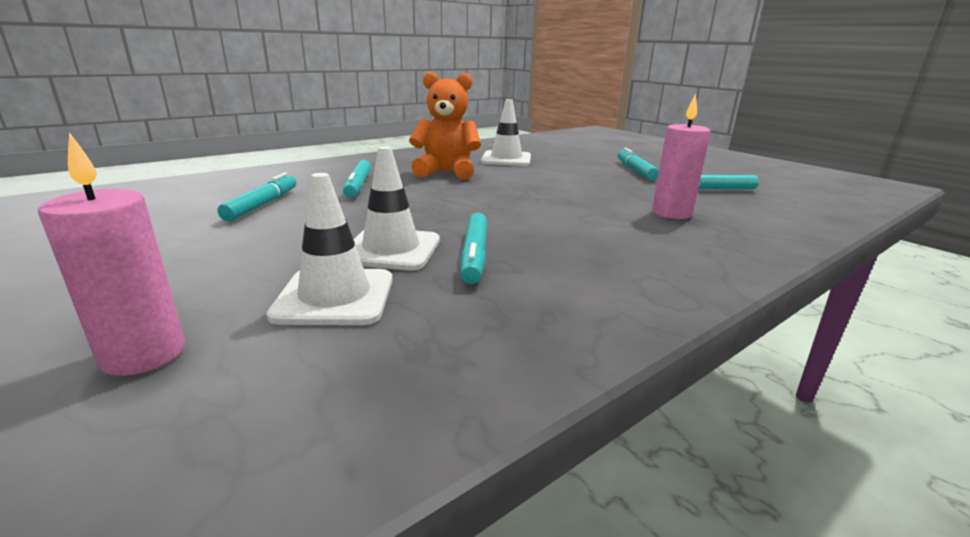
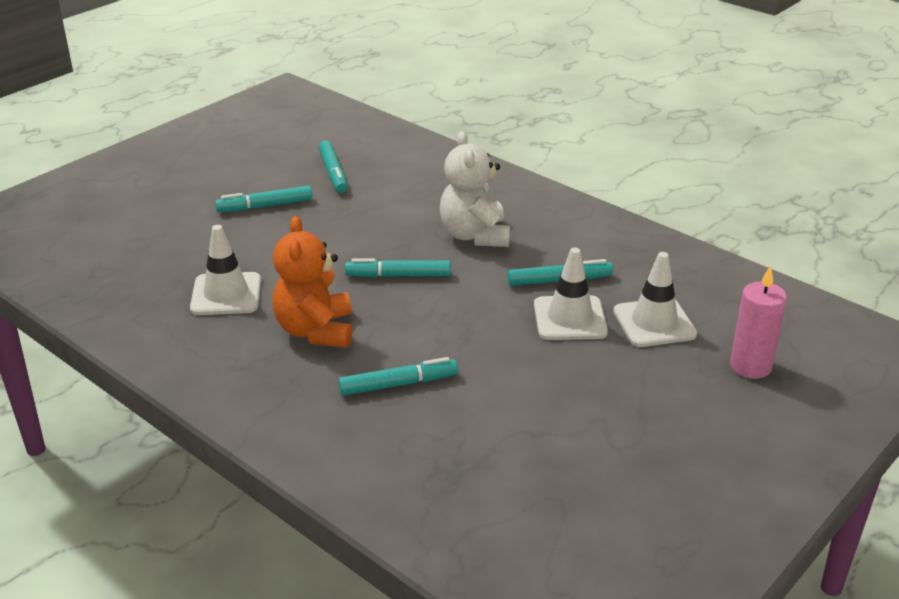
camera: 100 degrees left, 10 degrees up
(262, 205) = (499, 429): turquoise marker -> turquoise marker (399, 276)
(587, 227) = (475, 235): none -> white teddy bear
(671, 213) = (418, 197): pink candle -> none

